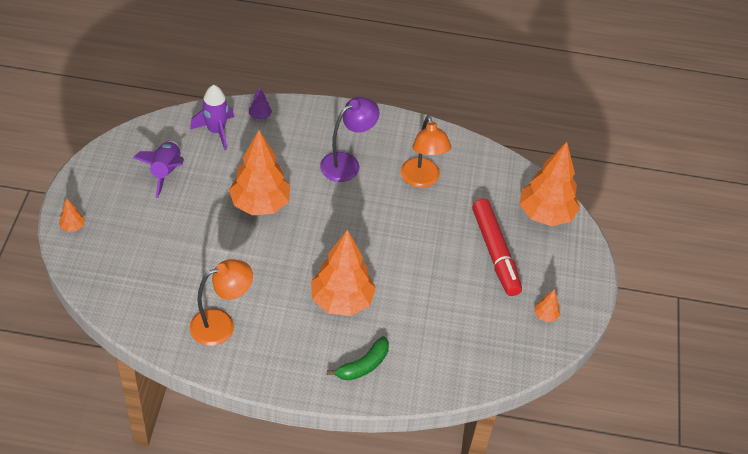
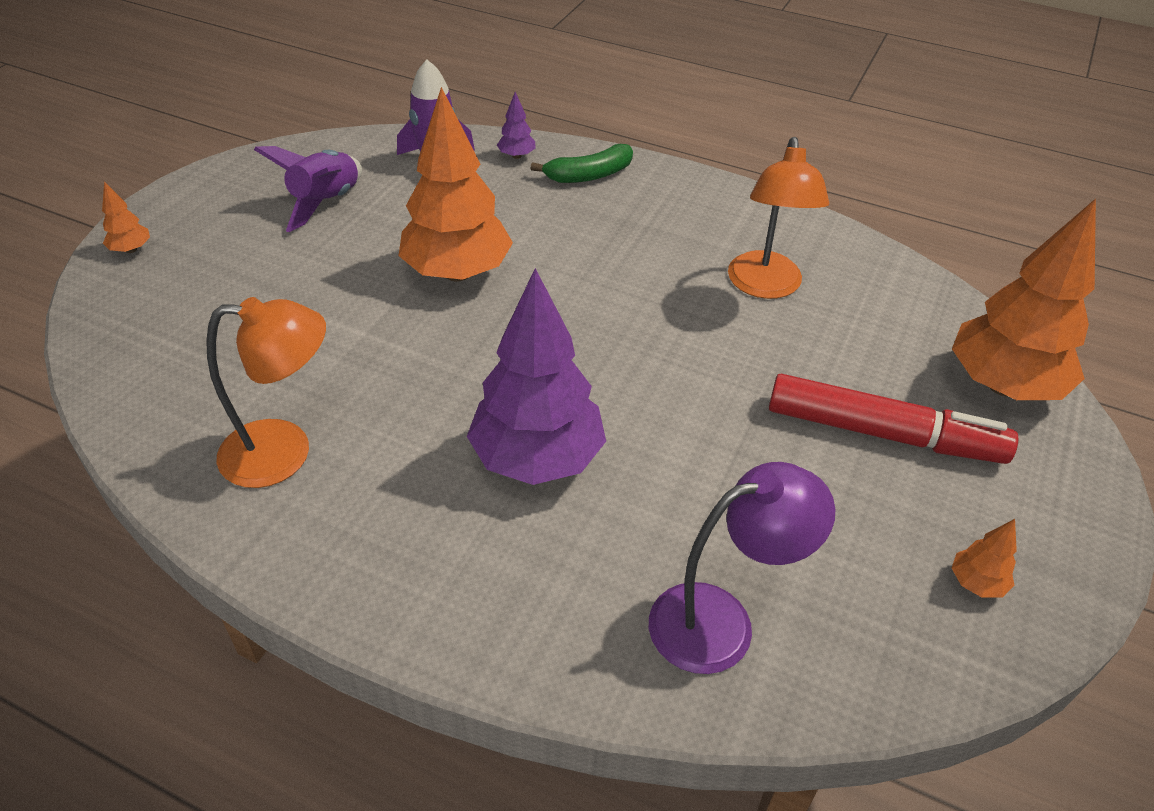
camera: 20 degrees right, 5 degrees down
(342, 301) = (537, 459): orange tree -> purple tree
(347, 163) = (636, 240): purple lamp -> purple lamp (721, 621)
(363, 365) = (532, 598): green banana -> green banana (589, 175)
(495, 252) = (883, 433): red marker -> red marker turned 75 degrees counterclockwise

